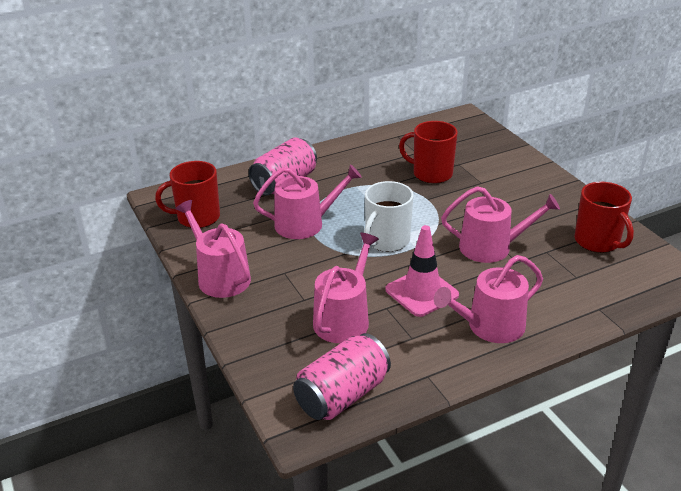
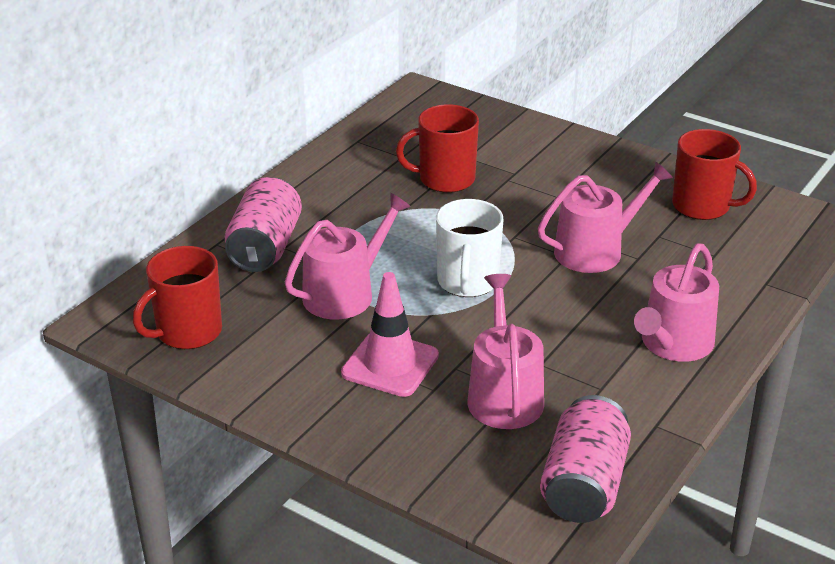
camera: 30 degrees left, 0 degrees up
(220, 277) = (297, 399): pink watering can -> none
(421, 292) = (565, 331): pink traffic cone -> pink traffic cone (390, 364)

